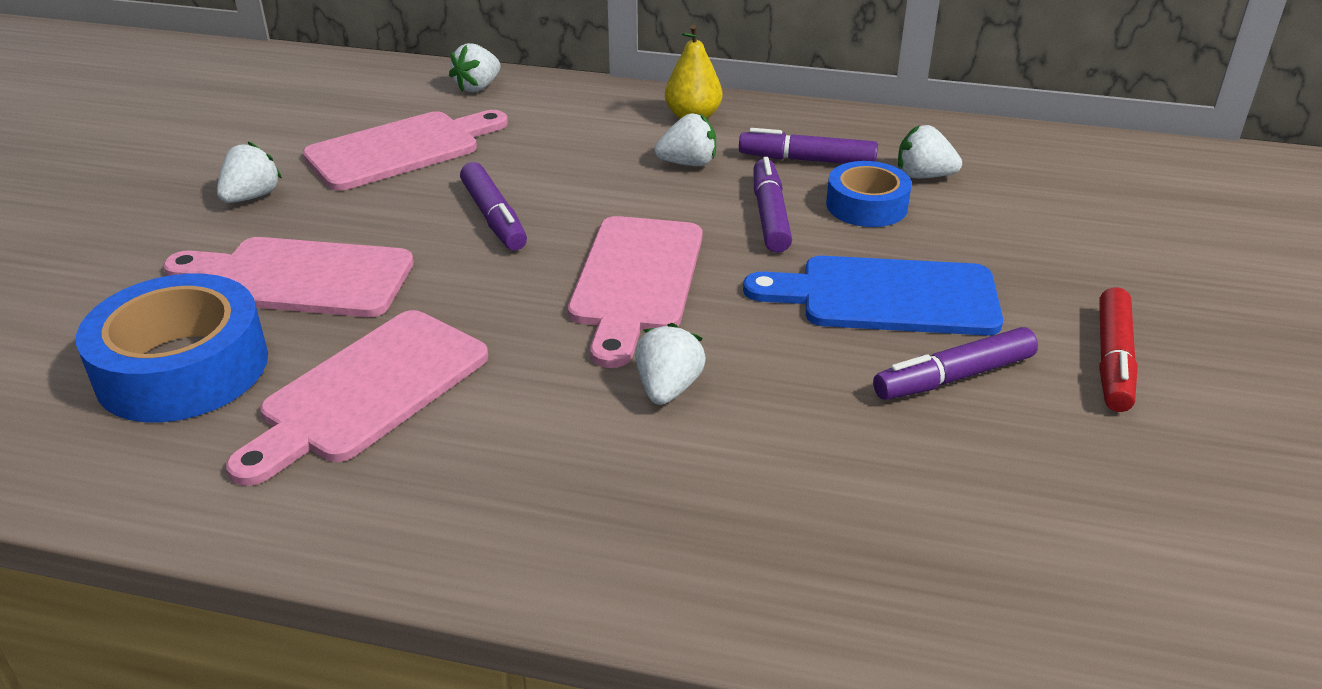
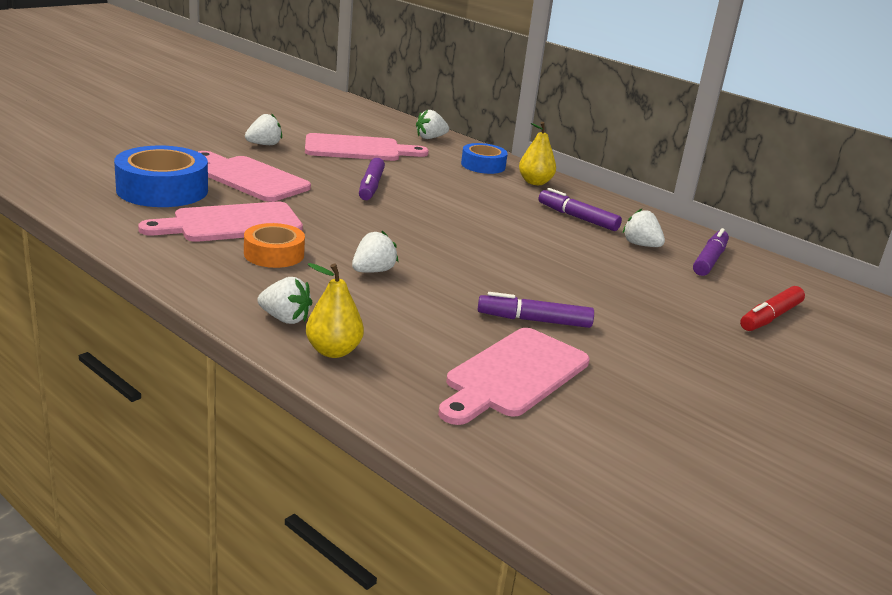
camera: 25 degrees right, 10 degrees down
(497, 425) = (274, 254): none -> orange tape
(636, 280) = (411, 230): pink cutting board -> pink cutting board (514, 375)
(688, 163) = (505, 198): white strawberry -> white strawberry (285, 319)
(770, 215) = (522, 231): purple marker -> purple marker (709, 260)
(783, 586) = (333, 351): none -> yellow pear
(866, 205) = (586, 245): blue tape -> blue tape (483, 165)
(887, 297) = (542, 281): blue cutting board -> none
(1113, 360) = (642, 348): red marker -> red marker (770, 317)

